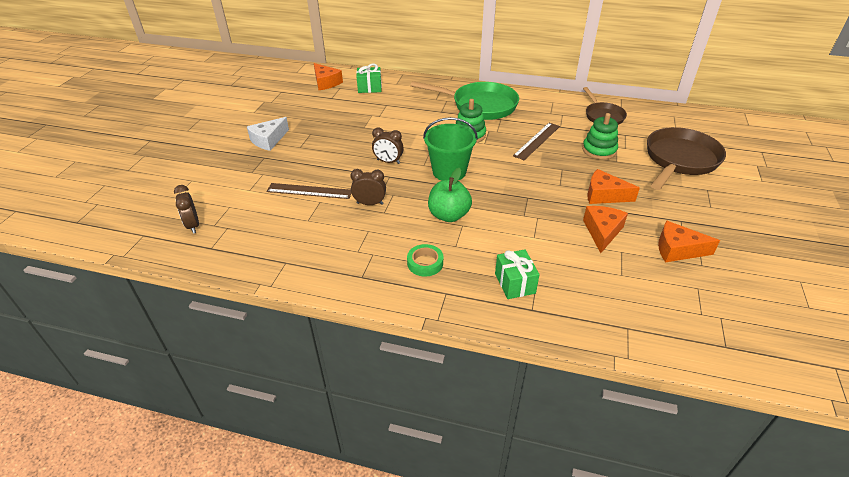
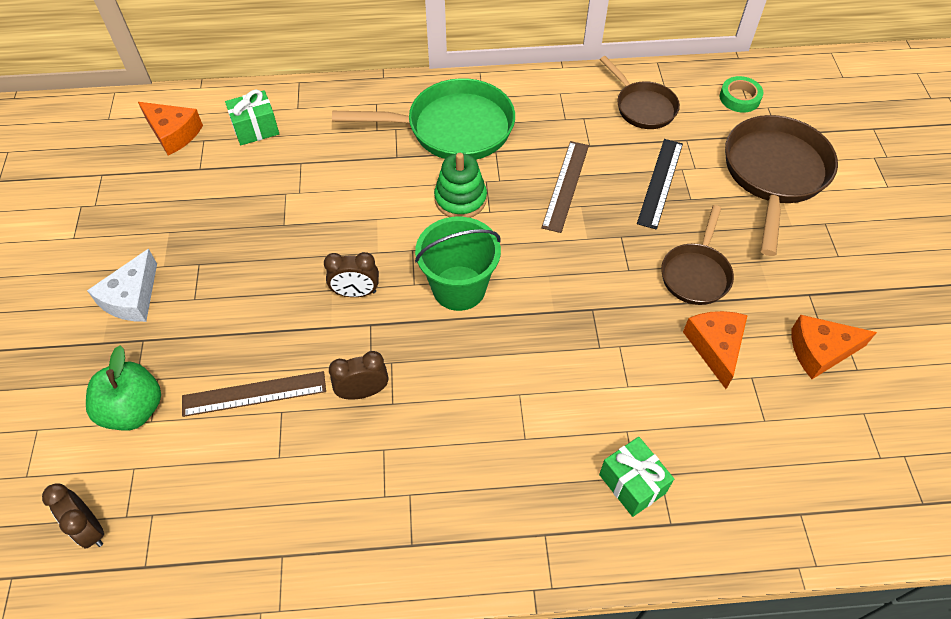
camera: 20 degrees left, 15 degrees up
(425, 263) = (494, 487): green tape -> green tape (739, 98)
(449, 215) = (492, 380): green apple -> green apple (134, 409)
(599, 150) = (660, 183): green stacking toy -> black ruler
(604, 195) = (696, 274): orange cheese -> brown pan

